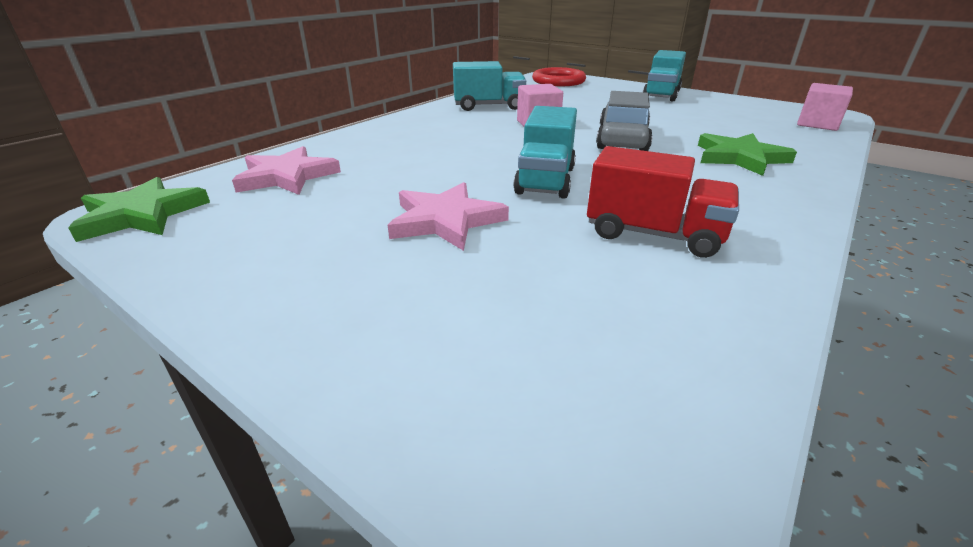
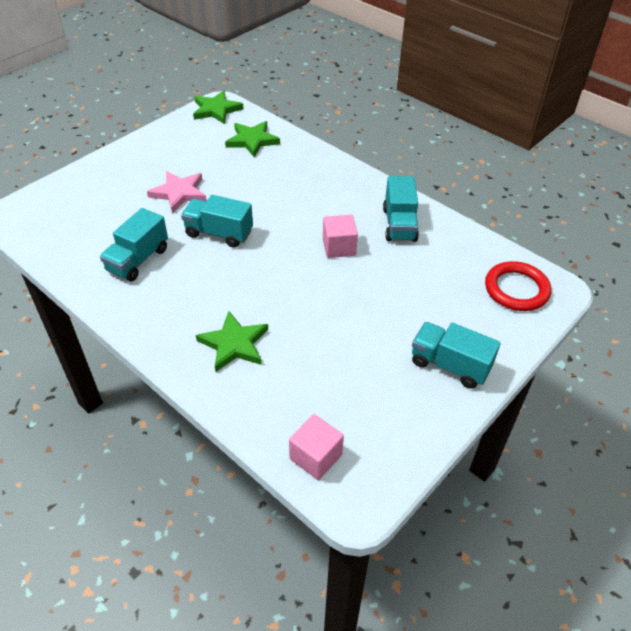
camera: 95 degrees right, 15 degrees up
(287, 176) = (252, 140): pink star -> green star
(622, 139) = (291, 288): grey car -> none
(653, 234) = (138, 260): red truck -> turquoise truck

